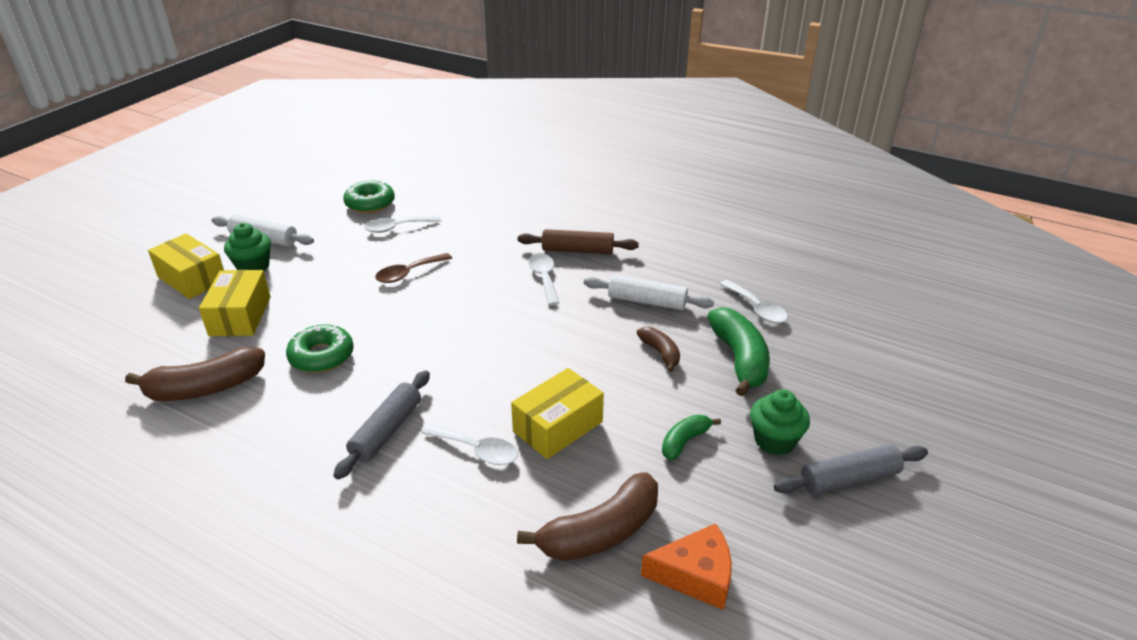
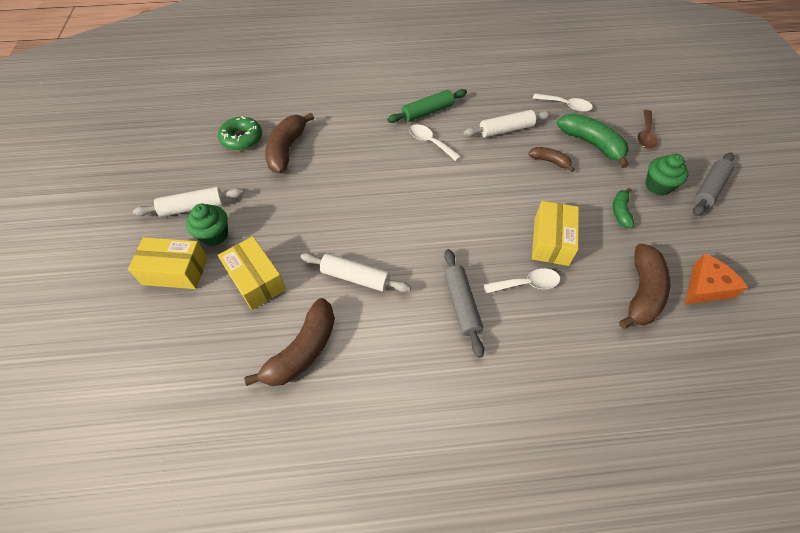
camera: 35 degrees left, 20 degrees up
(321, 356) = (355, 277): green donut -> white rolling pin
(397, 228) = (287, 150): white spoon -> brown banana
(408, 273) = (339, 182): brown spoon -> brown spoon (645, 135)
(577, 250) = (427, 112): brown rolling pin -> green rolling pin

